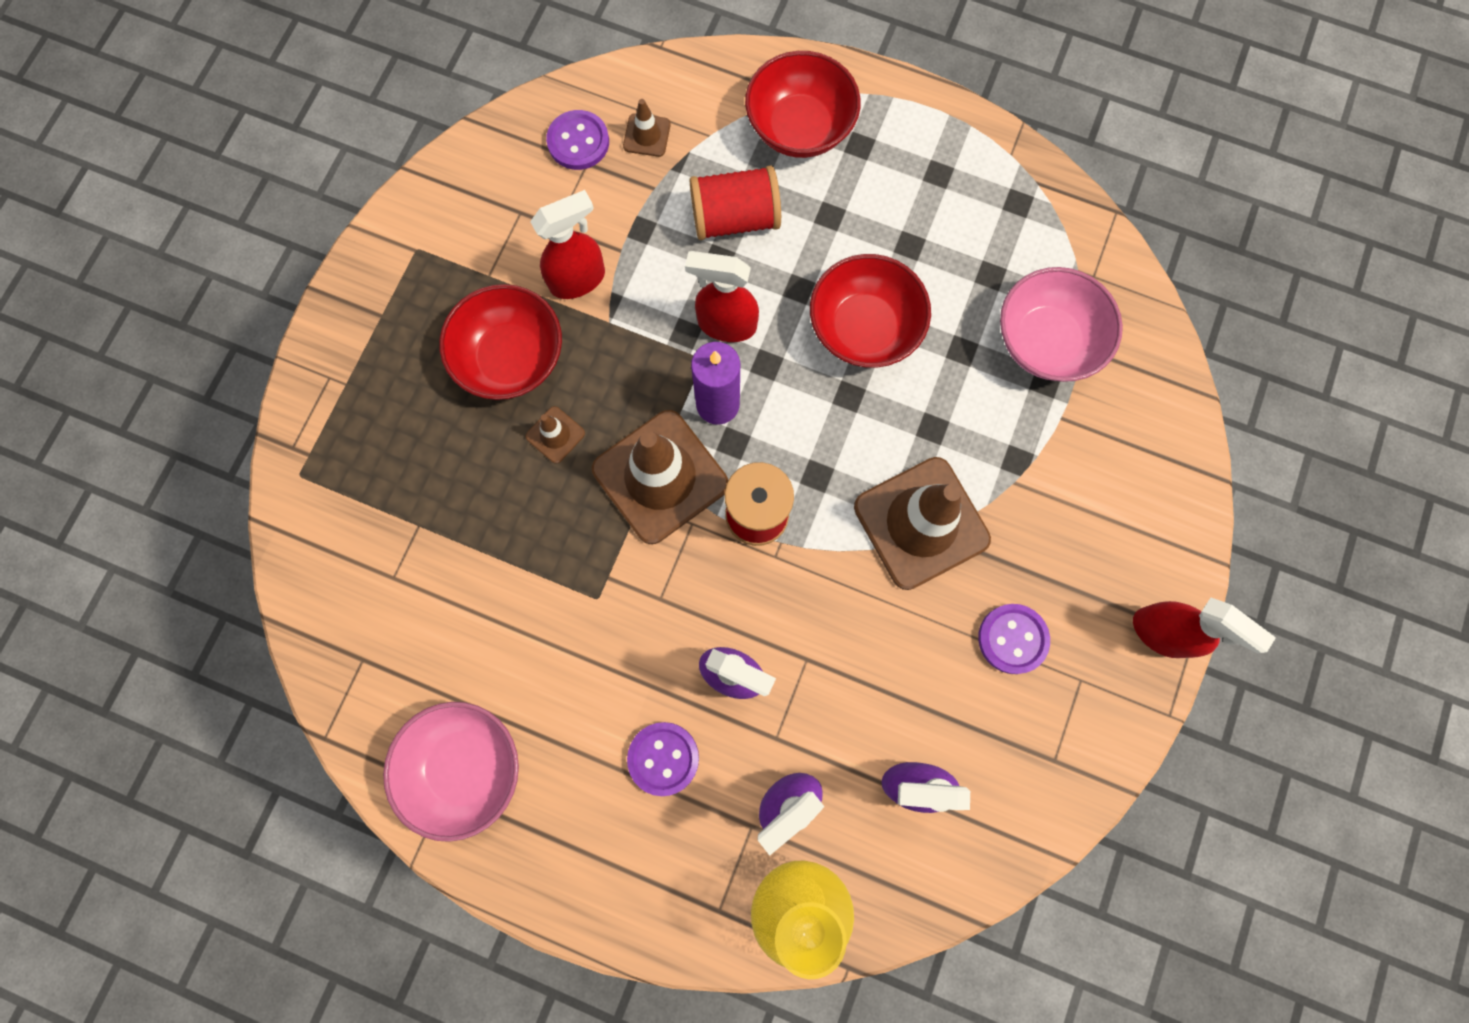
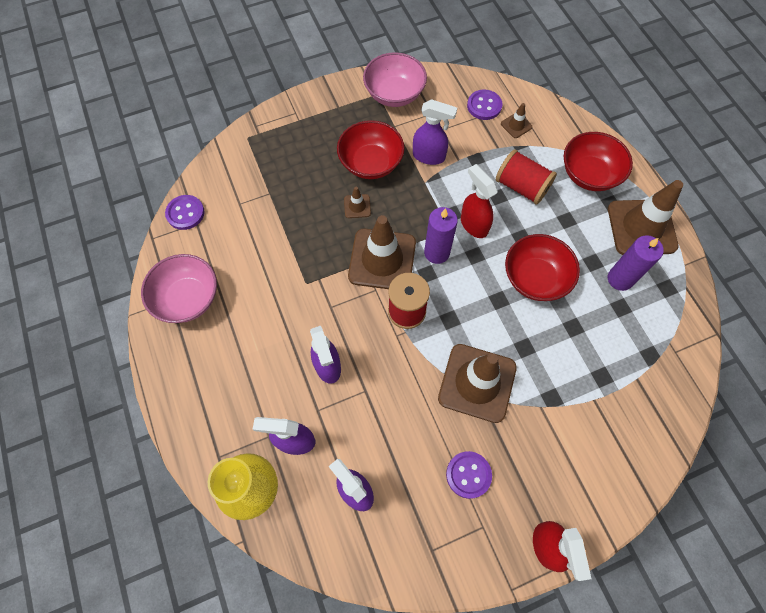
camera: 45 degrees right, 10 degrees down
(578, 279) = (429, 156): red spray bottle -> purple spray bottle
(663, 758) = (264, 371): purple button -> purple button (185, 213)
(923, 147) = (641, 227): none -> brown traffic cone
(958, 239) = (620, 279): none -> purple candle
(1046, 341) = (620, 359): pink bowl -> pink bowl (394, 94)

